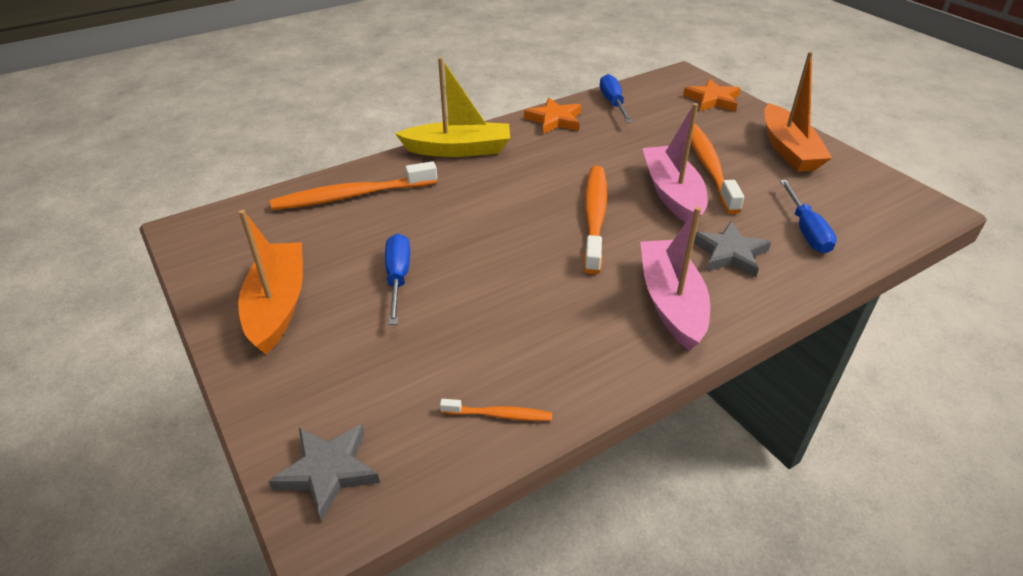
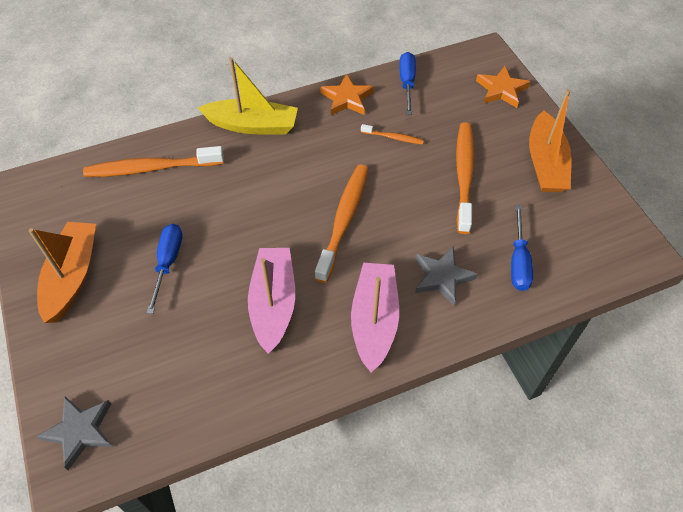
camera: 10 degrees right, 15 degrees up
(499, 415) = (210, 404): orange toothbrush -> orange toothbrush (393, 137)
(672, 194) = (419, 203): pink boat -> pink boat (273, 303)

